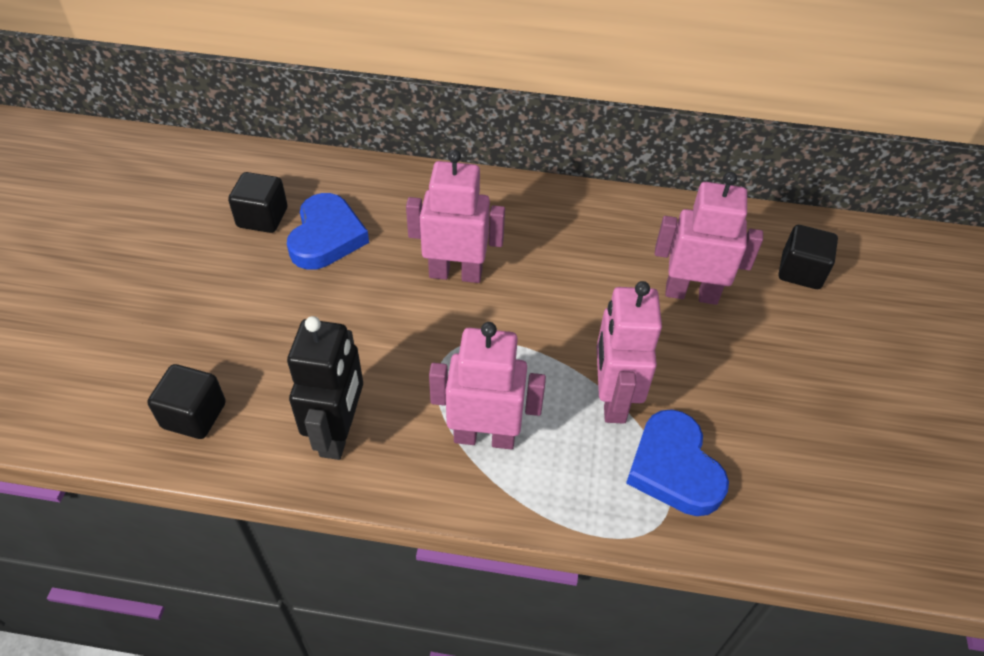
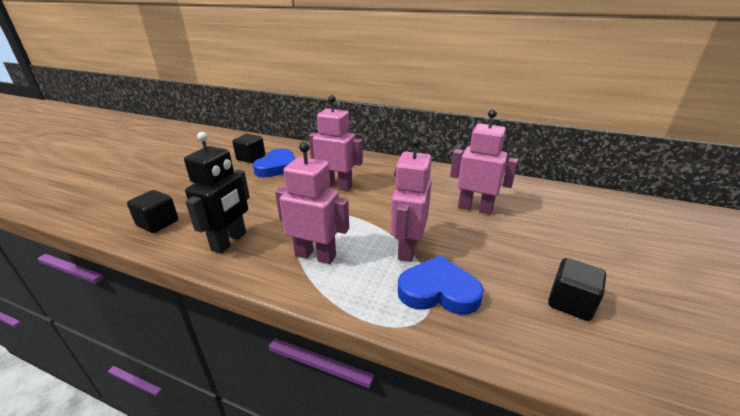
camera: 15 degrees right, 20 degrees down
(674, 468) = (438, 291): blue heart -> blue heart turned 105 degrees clockwise
(800, 271) = (550, 206): black cube -> black cube (570, 303)

